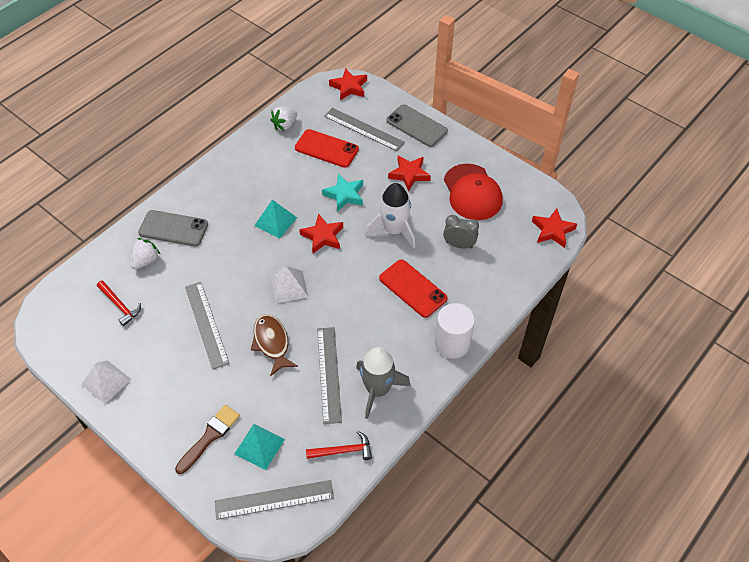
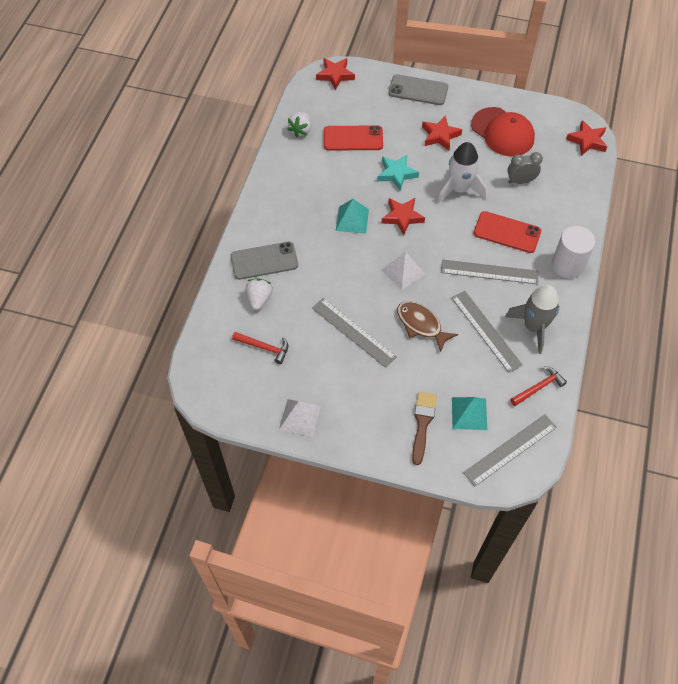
camera: 25 degrees left, 5 degrees up
(363, 129) = (374, 109): grey ruler -> grey ruler (489, 272)

